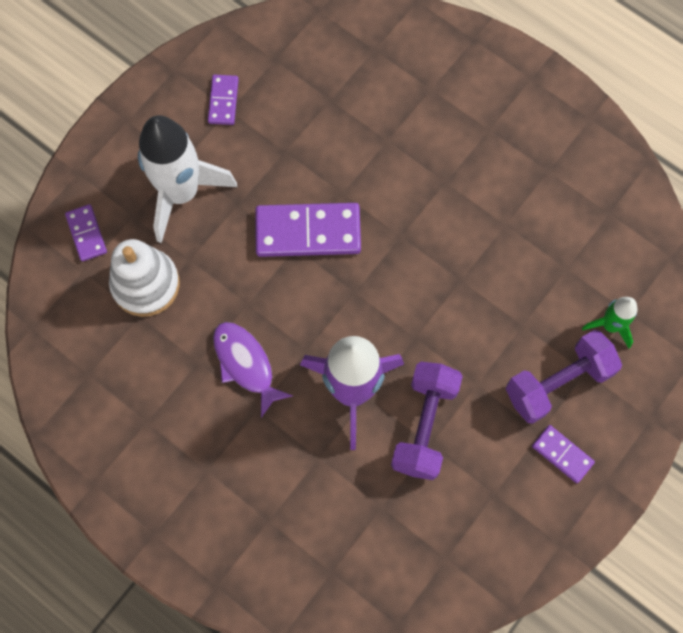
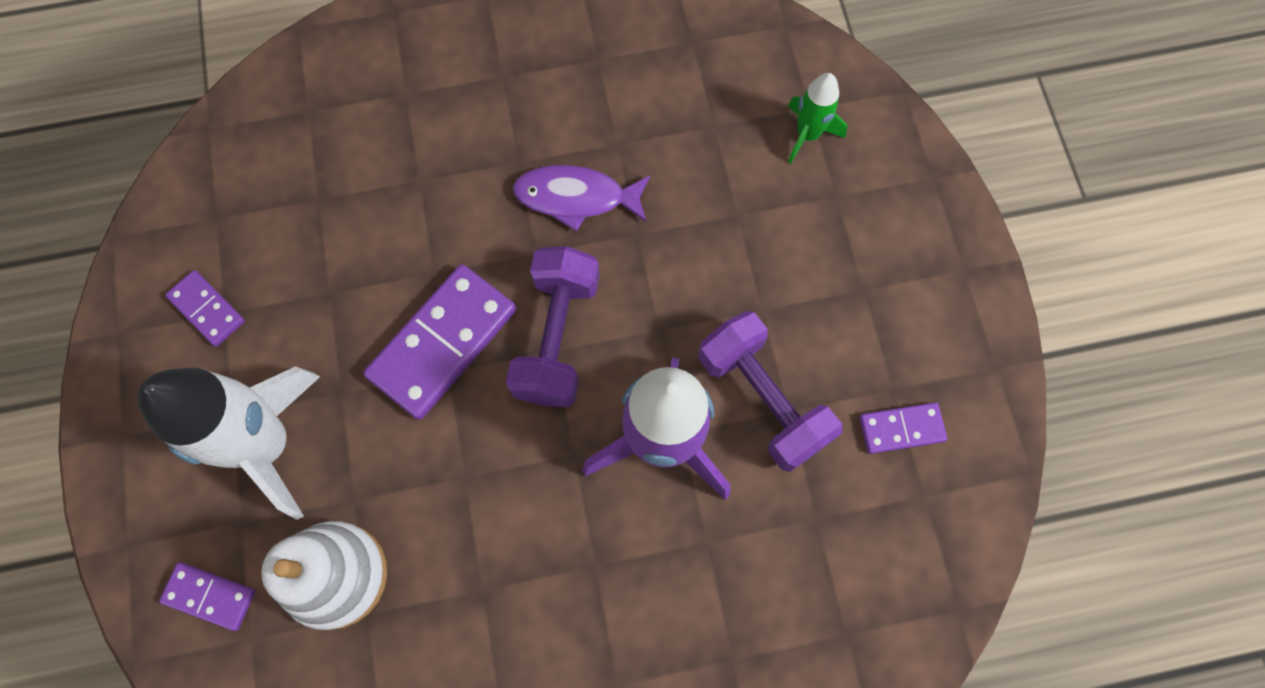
camera: 50 degrees left, 0 degrees up
(246, 364) = (532, 536): purple fish -> purple fish (576, 197)
(558, 382) = (825, 231): purple dumbbell -> purple dumbbell (557, 337)
(562, 454) = (903, 288): purple domino -> purple domino (901, 428)

